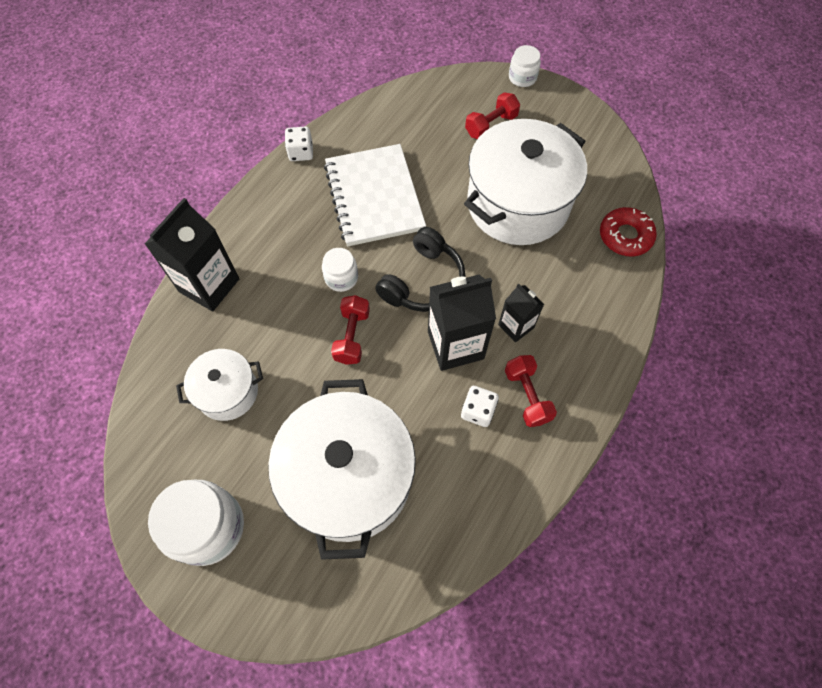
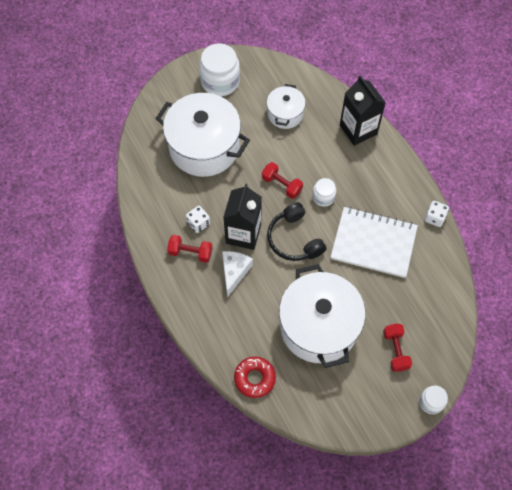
camera: 120 degrees right, 0 degrees up
(516, 326) = (234, 272): black carton -> white cheese

